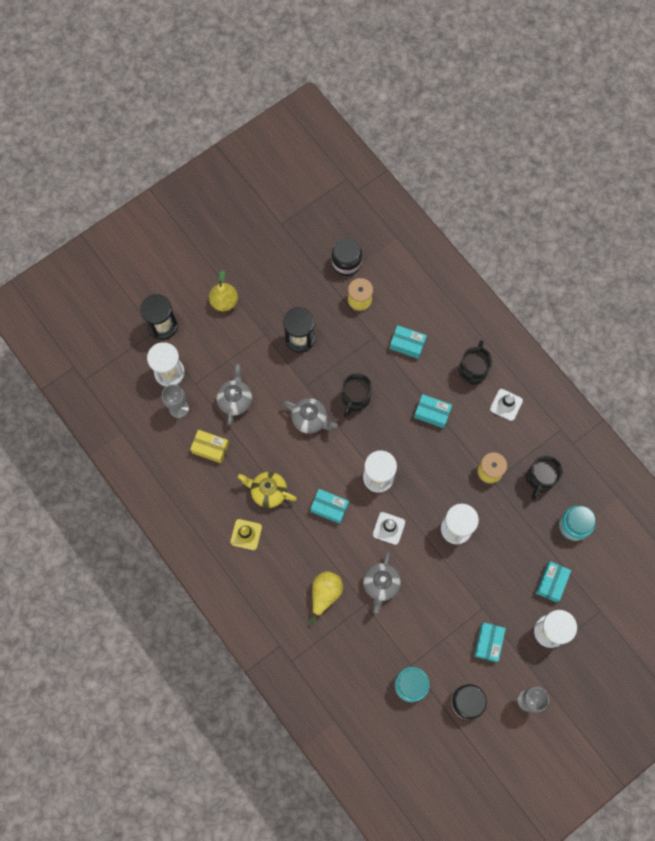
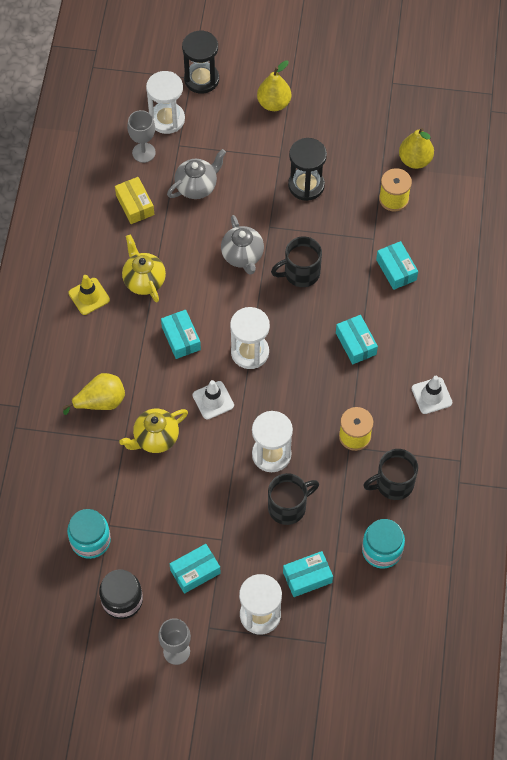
camera: 45 degrees right, 10 degrees down
(346, 263) = (415, 160): black jar -> yellow pear
(381, 585) = (155, 438): grey teapot -> yellow teapot
(473, 370) = (433, 341): black mug -> black mug (288, 507)

